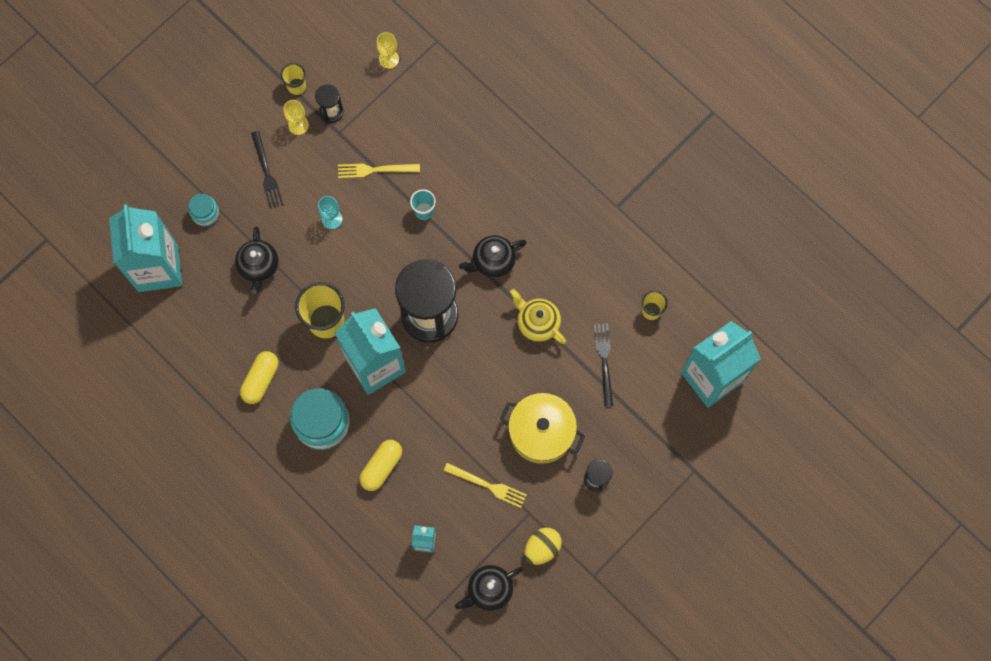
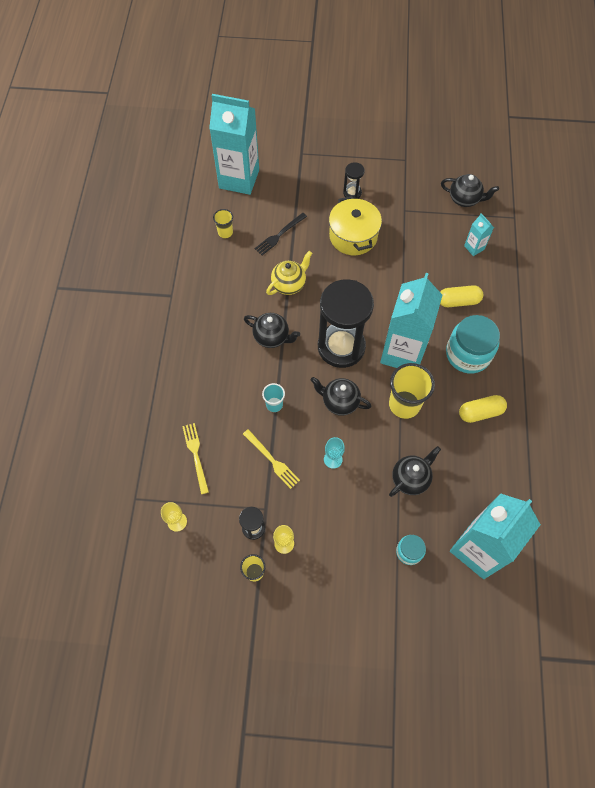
camera: 130 degrees left, 10 degrees down
(266, 172) = (340, 535): black fork -> none
(377, 268) = (339, 402): none -> black teapot
(487, 485) = (411, 240): yellow fork -> yellow fork (196, 455)
(537, 323) = (289, 284): yellow teapot -> yellow teapot turned 135 degrees counterclockwise
(542, 548) = (416, 191): yellow egg -> none

